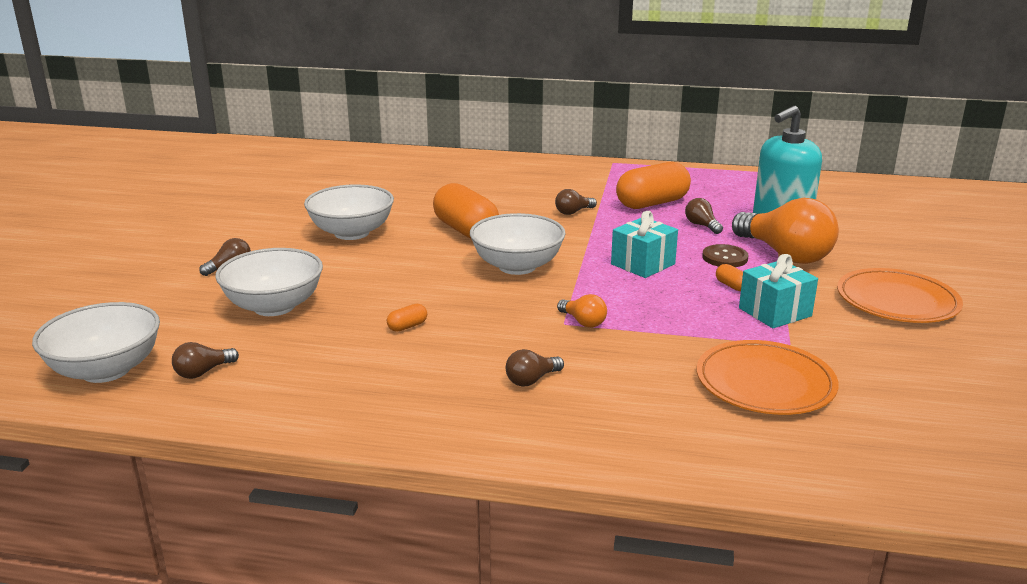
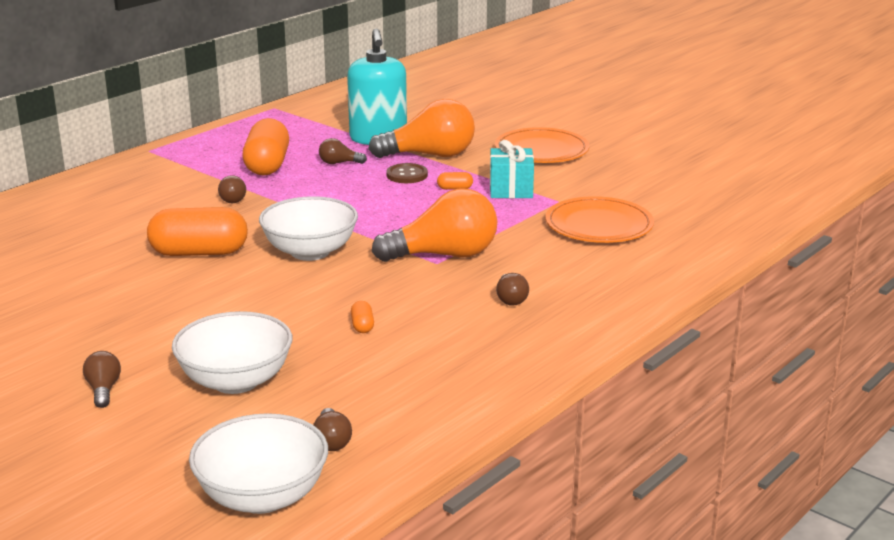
camera: 60 degrees left, 0 degrees up
(352, 233) = (115, 307): white bowl -> none
(583, 322) = (444, 255): orange light bulb -> orange light bulb, size x2.25
(643, 264) = (376, 205): turquoise gift -> none

